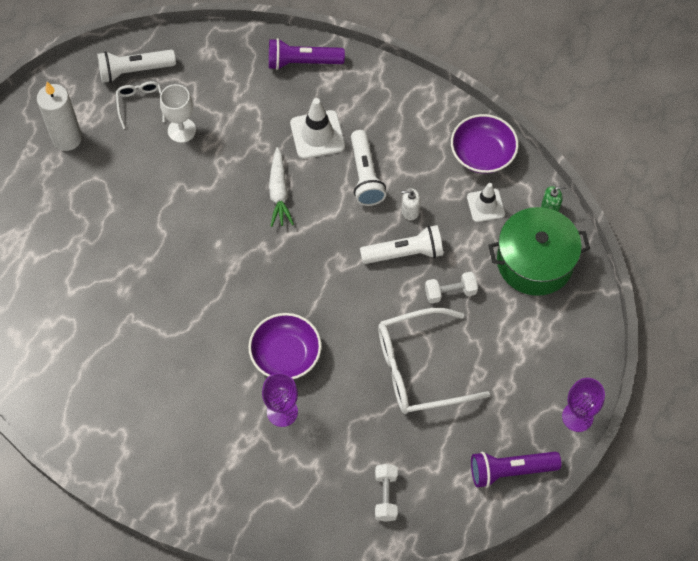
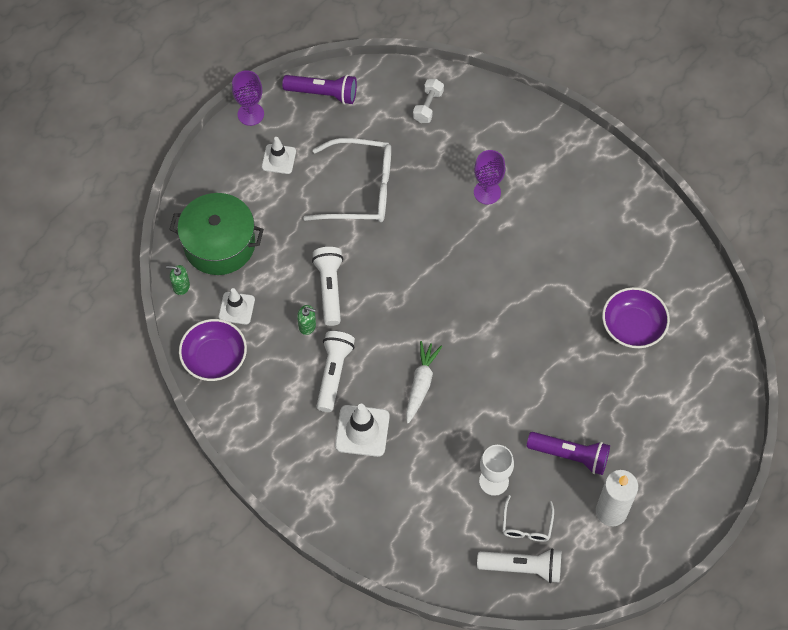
camera: 160 degrees left, 0 degrees up
(285, 355) = (468, 236): purple bowl -> purple bowl (633, 326)
(302, 62) = (346, 517): purple flashlight -> purple flashlight (570, 455)
(404, 253) = (329, 289): white flashlight -> white flashlight turned 75 degrees clockwise
(410, 211) = (307, 325): white soap dispenser -> green soap dispenser
(450, 292) = (305, 242): white dumbbell -> none
(521, 374) = (279, 159): none -> white traffic cone

